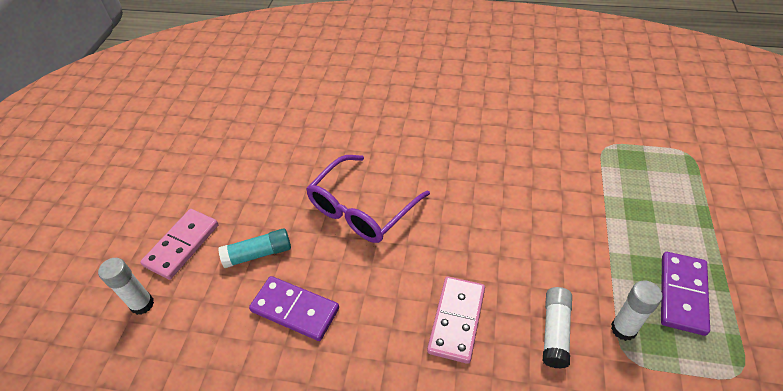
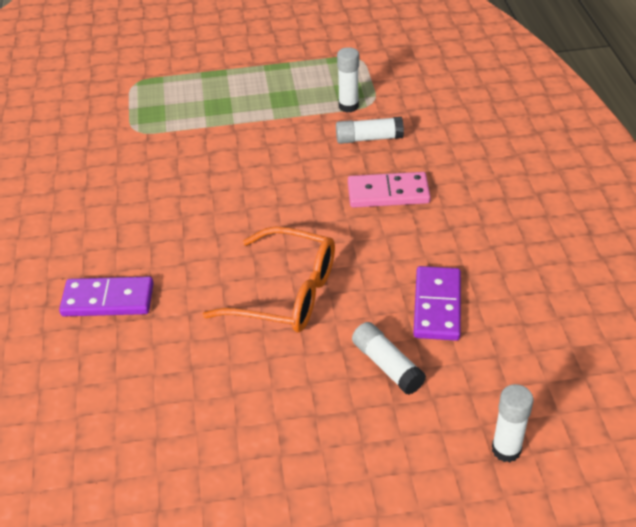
camera: 110 degrees left, 5 degrees down
(182, 245) = (411, 452): pink domino -> none
(258, 254) = (387, 365): turquoise glue stick -> white glue stick
(362, 209) = (286, 293): purple glasses -> orange glasses
(682, 294) = (301, 81): purple domino -> purple domino (108, 300)

